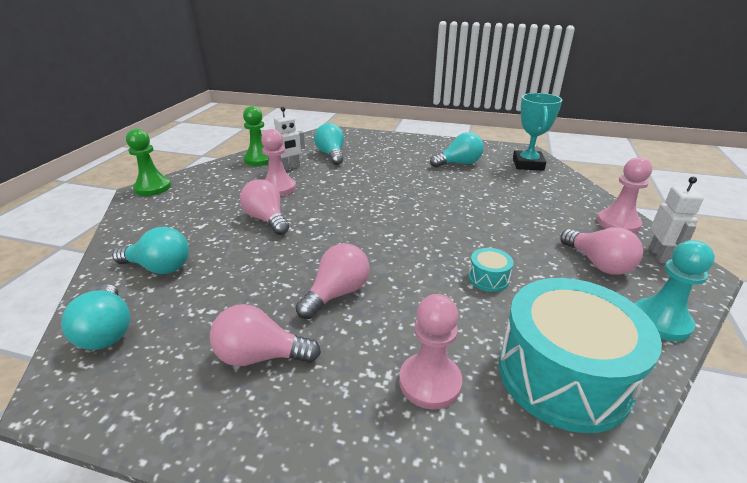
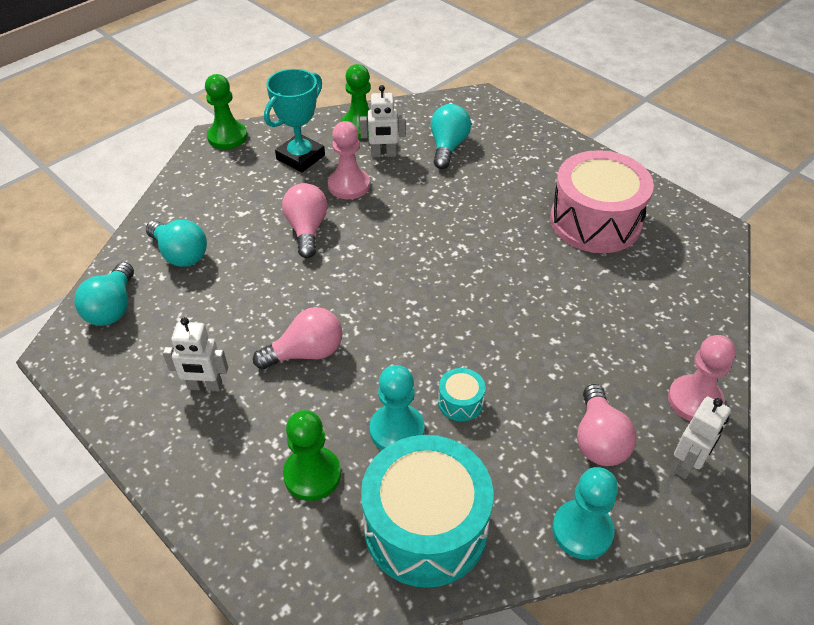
camera: 30 degrees right, 15 degrees up
(260, 356) = (205, 386): pink light bulb -> white robot
(430, 382) = (312, 475): pink pawn -> green pawn
(459, 163) = (595, 221): turquoise light bulb -> pink drum
(464, 316) = (397, 430): none -> turquoise pawn
(528, 164) = (690, 258): turquoise trophy -> turquoise trophy (300, 157)

